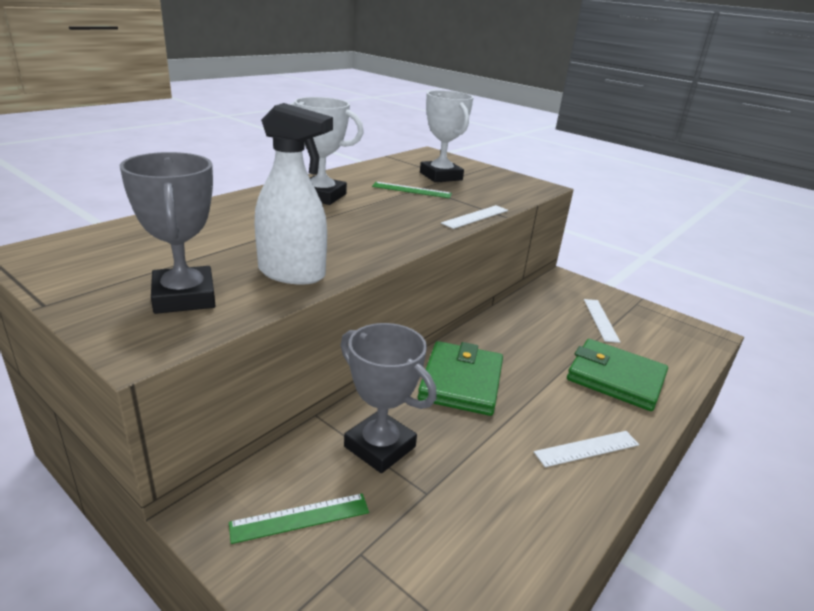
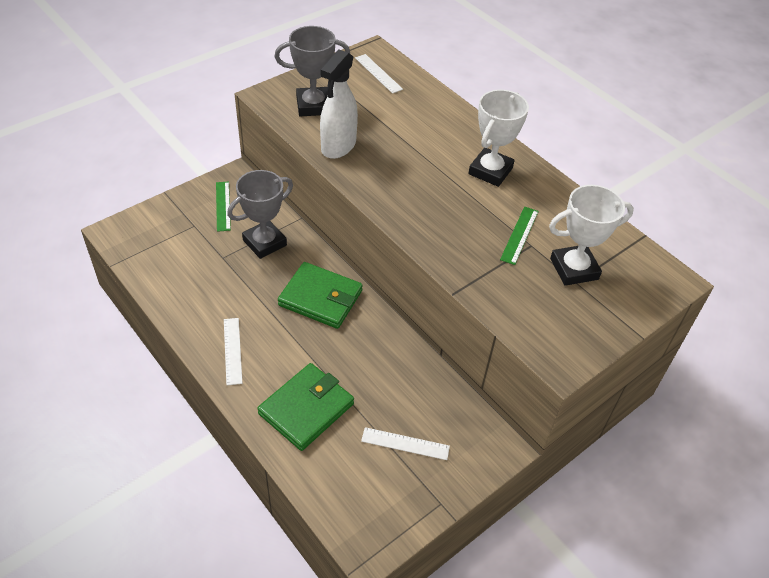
camera: 100 degrees right, 20 degrees up
(475, 217) = (448, 268): white ruler -> white ruler (378, 73)

